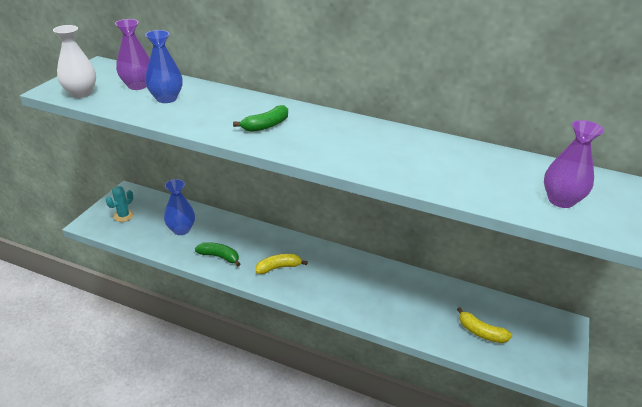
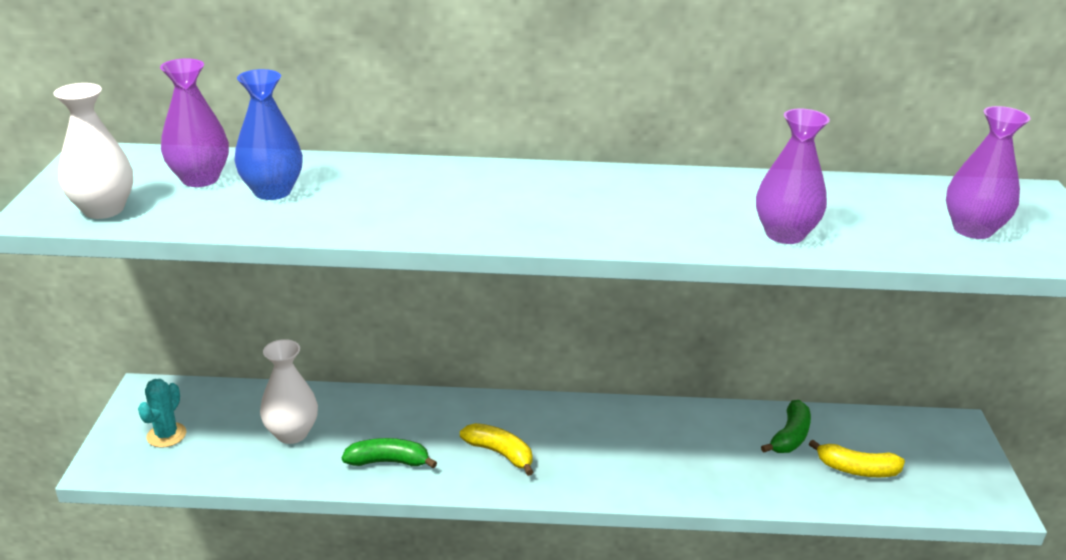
camera: 20 degrees left, 5 degrees down
(181, 230) = (292, 433): blue vase -> white vase
(266, 125) = (479, 205): green banana -> green banana (790, 436)
(279, 267) = (500, 453): yellow banana -> yellow banana turned 75 degrees clockwise
(430, 178) = (784, 234): none -> purple vase

